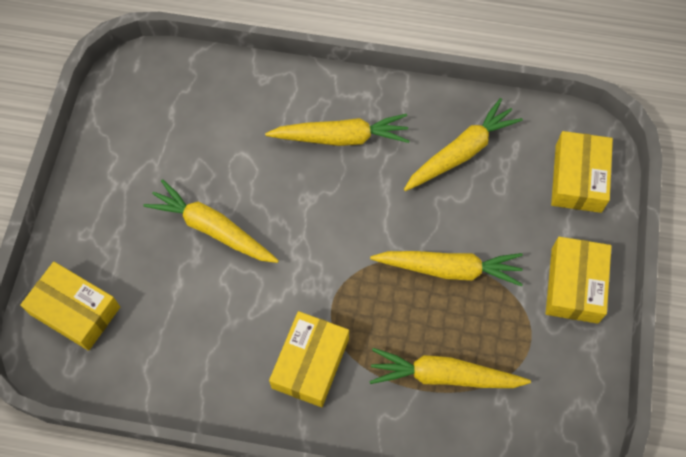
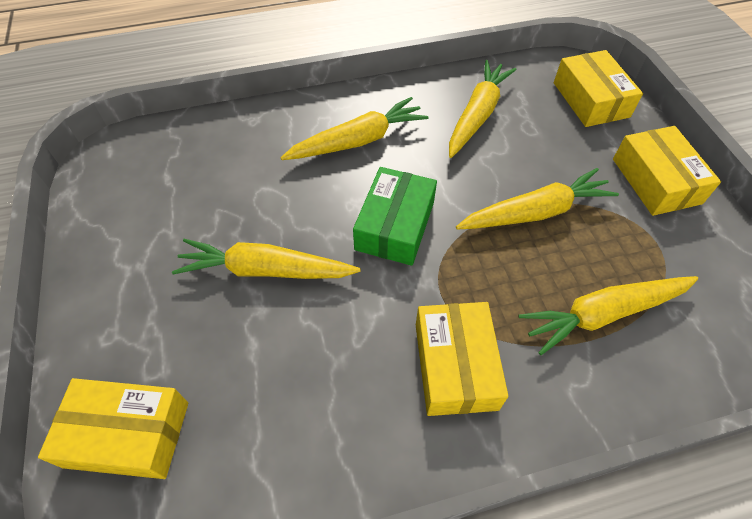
camera: 25 degrees left, 10 degrees down
(328, 232) = (395, 225): none -> green box

